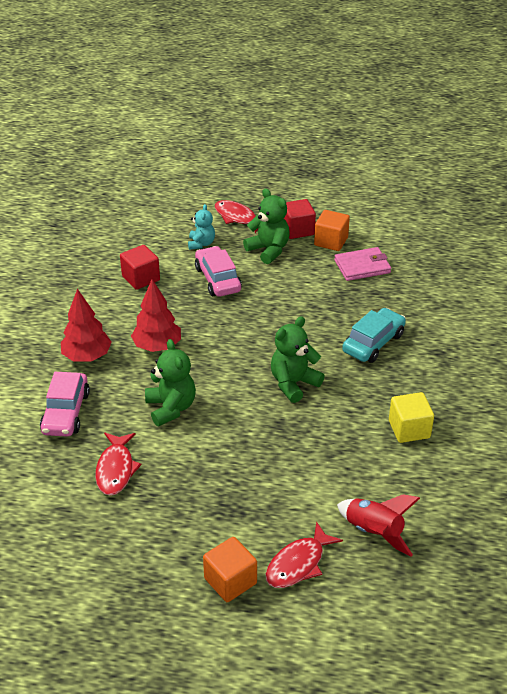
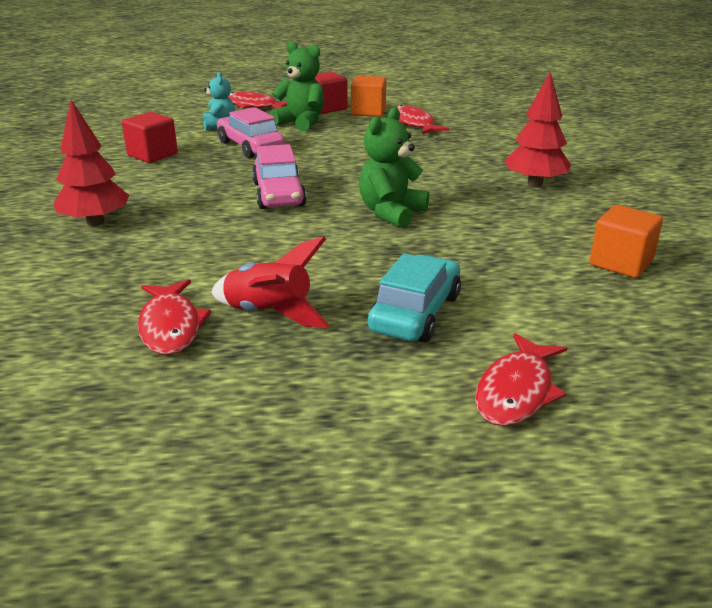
camera: 15 degrees left, 10 degrees down
(66, 413) = (74, 277): pink car -> pink car (278, 194)
(157, 346) = (193, 203): red tree -> red tree (535, 183)
(171, 408) = (234, 253): green teddy bear -> none
(230, 581) = (420, 433): orange cube -> orange cube (621, 263)
(362, 266) = (414, 124): pink wallet -> red fish
(373, 343) = (466, 172): turquoise car -> turquoise car (415, 313)
(374, 532) = (601, 336): red rocket -> red rocket (269, 314)
(409, 429) = (564, 232): yellow cube -> none

